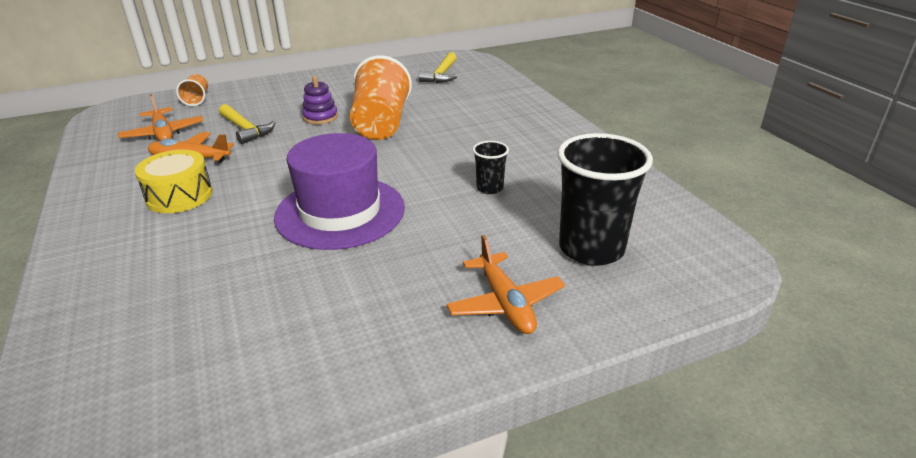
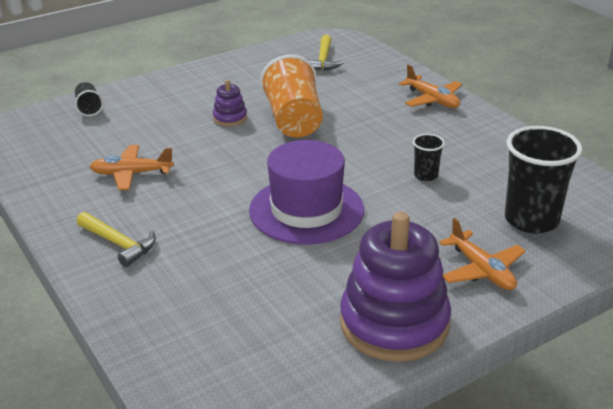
camera: 10 degrees left, 0 degrees up
(163, 133) = (83, 149): orange plane -> orange plane (432, 100)
(179, 196) = (149, 210): yellow drum -> none
(197, 99) = (89, 108): orange cup -> black cup
(245, 129) = (164, 137): yellow hammer -> yellow hammer (118, 244)
(363, 360) = (394, 324): none -> purple stacking toy

